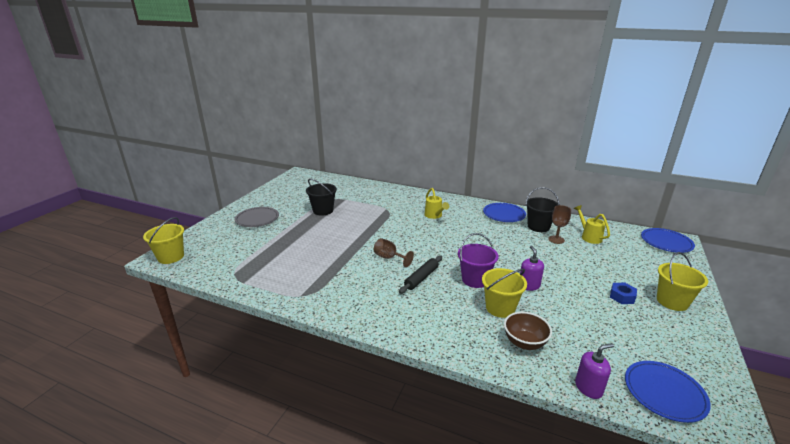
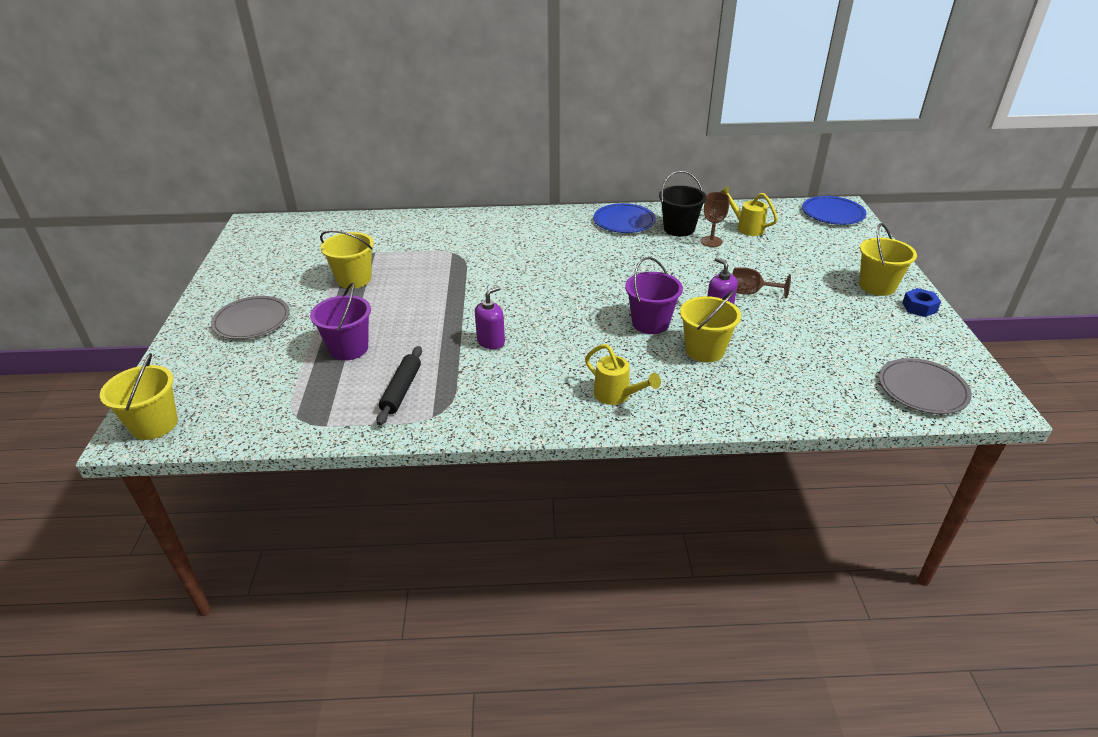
camera: 25 degrees left, 10 degrees up
(289, 245) = (348, 348): none -> purple bucket
(323, 210) = (354, 279): black bucket -> yellow bucket
(389, 258) = (516, 325): brown goblet -> brown goblet (750, 293)
(421, 278) = (581, 341): black rolling pin -> black rolling pin (401, 390)
(434, 216) = (532, 246): yellow watering can -> yellow watering can (616, 395)
(524, 343) = (758, 383): brown bowl -> none
(588, 388) = (852, 410): purple soap dispenser -> purple soap dispenser (491, 341)
(622, 297) = (825, 295): blue nut -> blue nut (919, 307)
(664, 392) = (922, 389): blue plate -> grey plate

